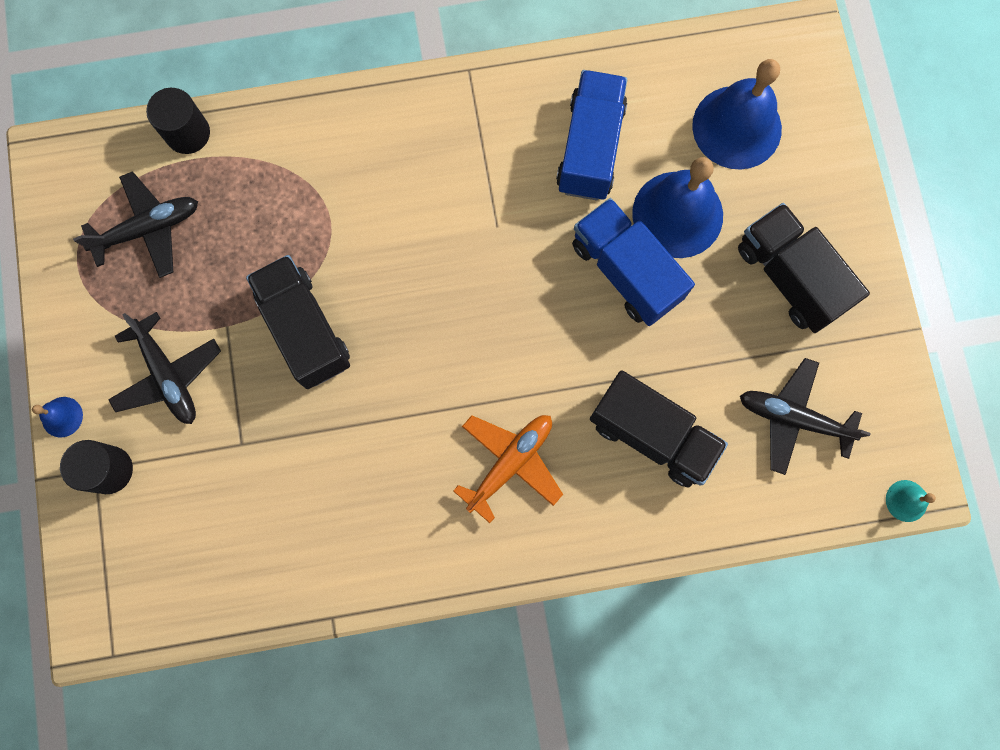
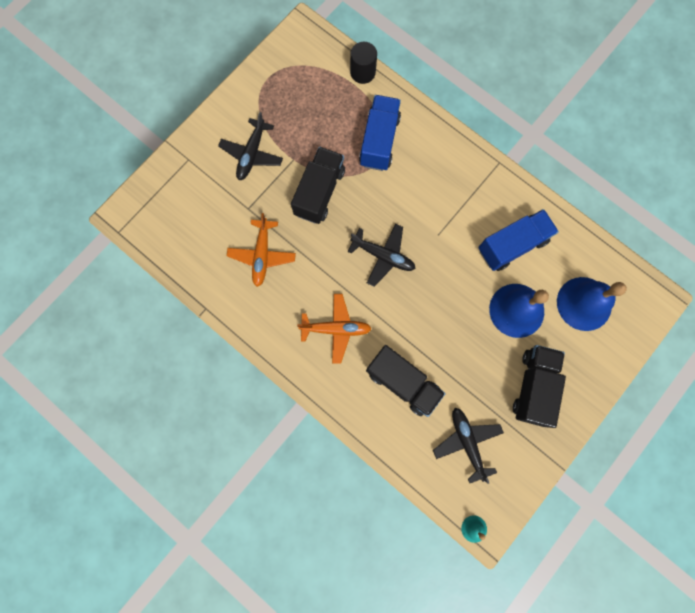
camera: 50 degrees right, 0 degrees up
(62, 417) = (199, 127): blue bell -> none
(109, 470) = (193, 165): black cylinder -> none
(148, 229) = (307, 92): black plane -> black plane (383, 256)
(324, 479) = (262, 255): none -> orange plane
(626, 271) = (468, 308): blue truck -> blue truck (379, 141)
(652, 434) = (402, 382): black truck -> black truck turned 45 degrees counterclockwise

